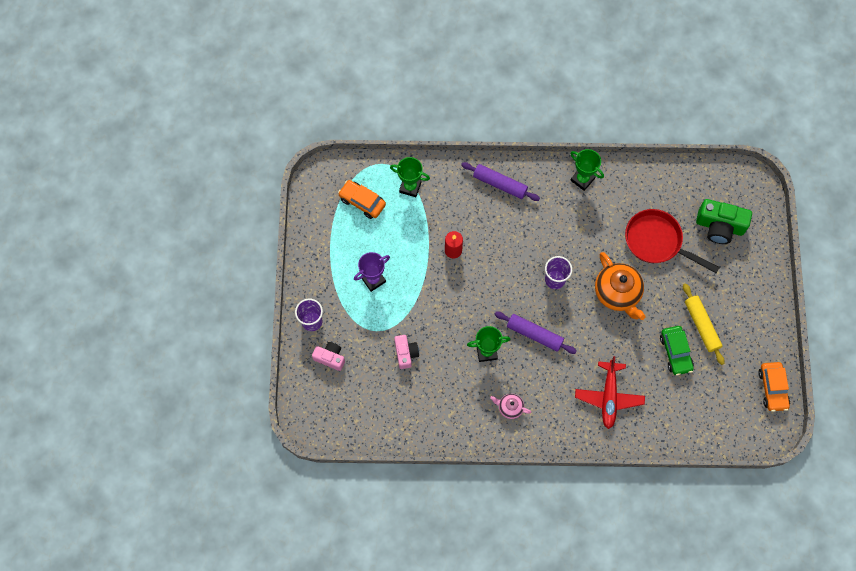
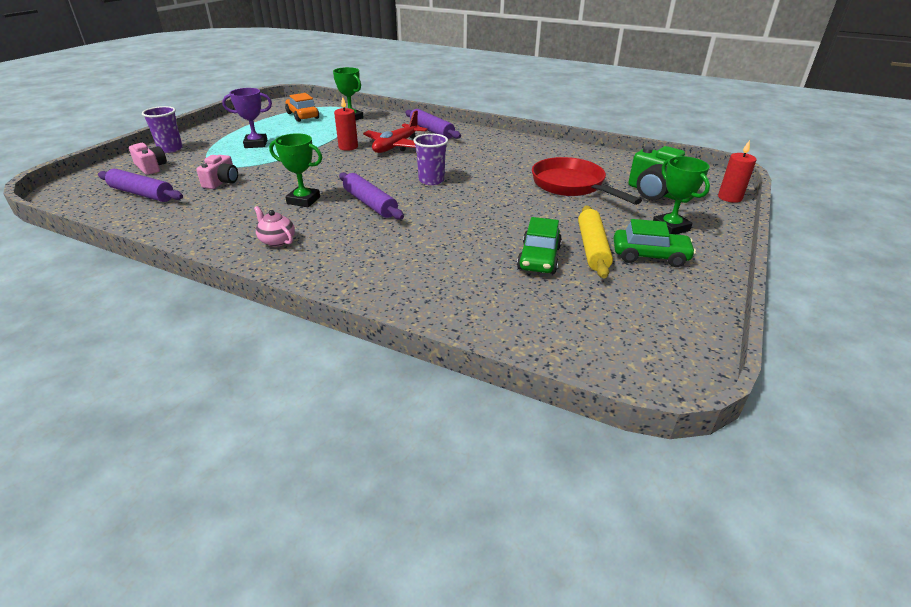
camera: 25 degrees right, 35 degrees down
(366, 397) = (142, 194): none -> purple rolling pin
(582, 179) = (515, 143): green trophy -> green trophy (670, 227)
(609, 397) = (411, 267): red plane -> red plane (396, 146)
(617, 293) = (496, 203): orange teapot -> none
(737, 319) = (650, 256): none -> green car
(768, 211) = (729, 198): none -> red candle
(772, 388) = (683, 331): orange car -> none

